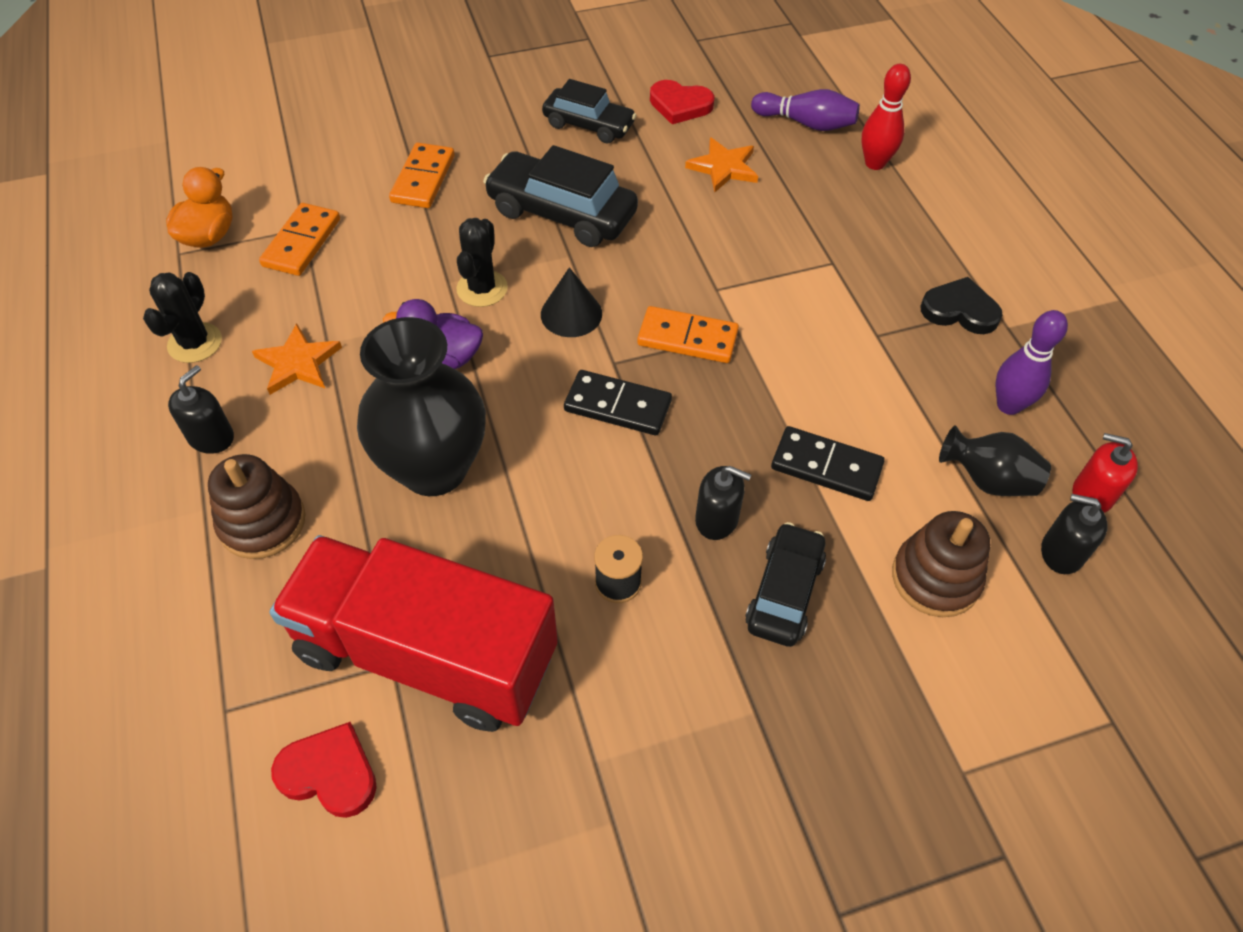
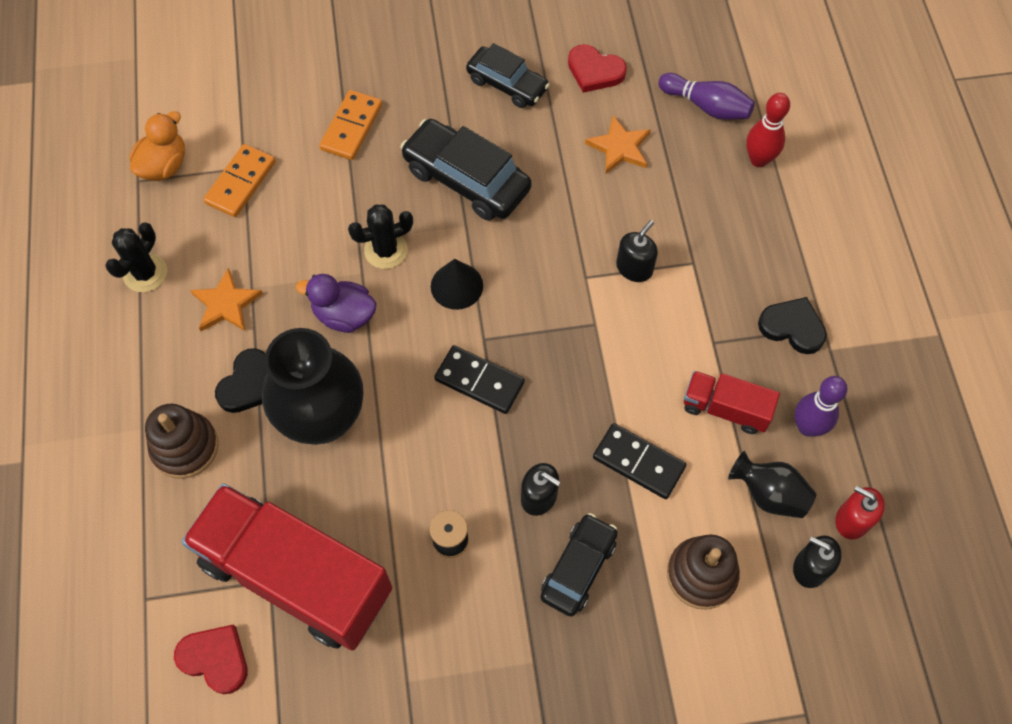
camera: 10 degrees right, 10 degrees up
(211, 437) = (152, 364): black soap dispenser -> black soap dispenser (634, 268)
(336, 443) = (248, 384): none -> black heart
(482, 288) = (386, 250): black cactus -> black cactus turned 45 degrees clockwise
(687, 338) = (550, 323): orange domino -> none
(910, 399) = (725, 409): none -> red truck

